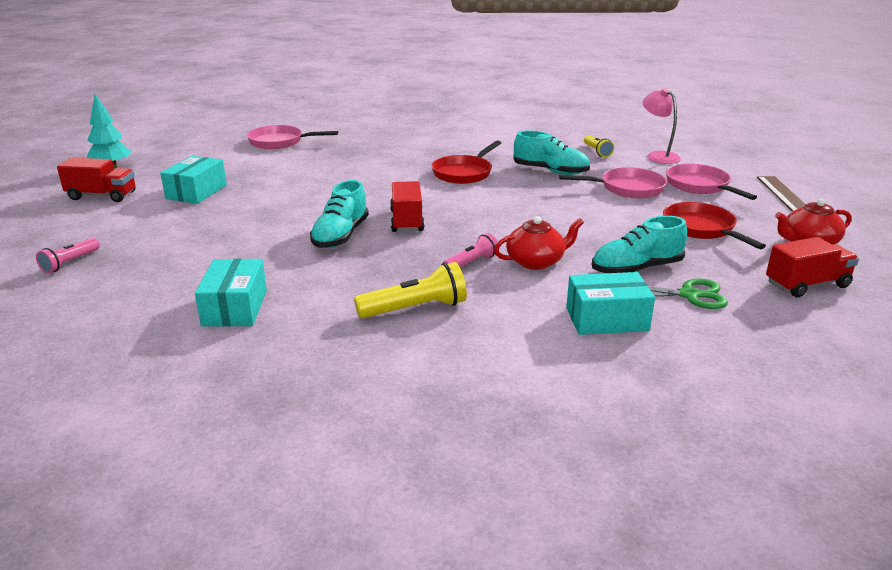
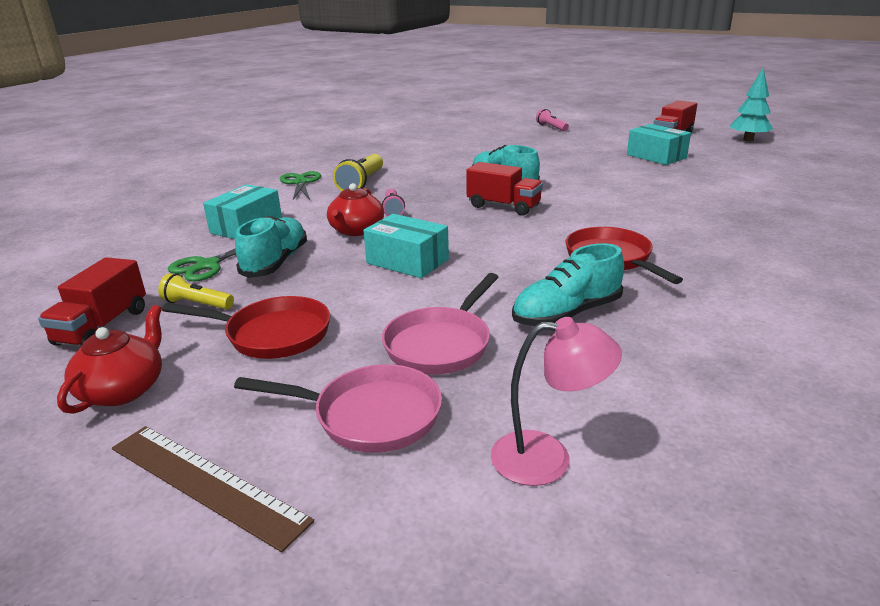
camera: 125 degrees right, 0 degrees up
(235, 308) = (437, 150): turquoise box -> turquoise box (407, 261)
(280, 142) = (807, 195): pink pan -> none
(456, 352) = (300, 182): none -> green scissors
(597, 151) = (628, 394): yellow flashlight -> yellow flashlight (197, 304)

